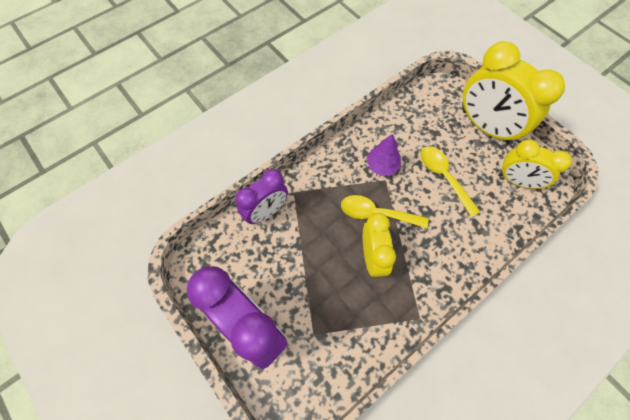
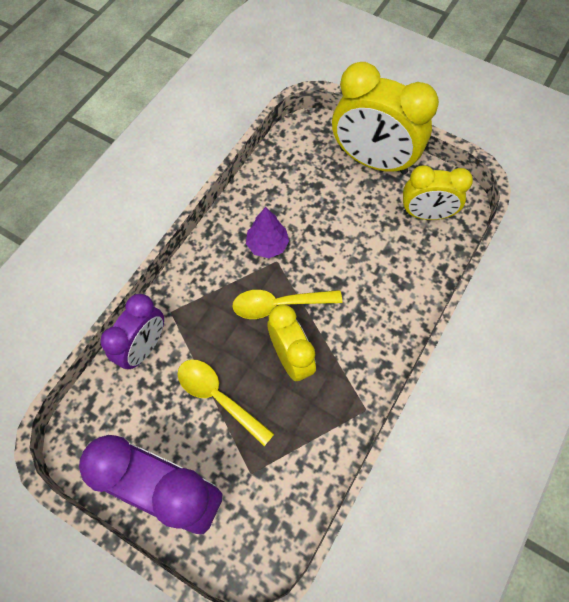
camera: 20 degrees left, 0 degrees up
(444, 177) = (343, 235): yellow spoon -> yellow spoon (218, 397)

